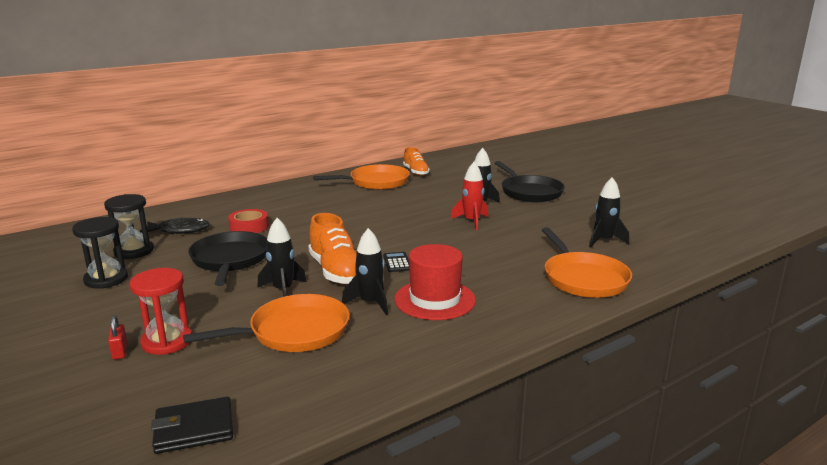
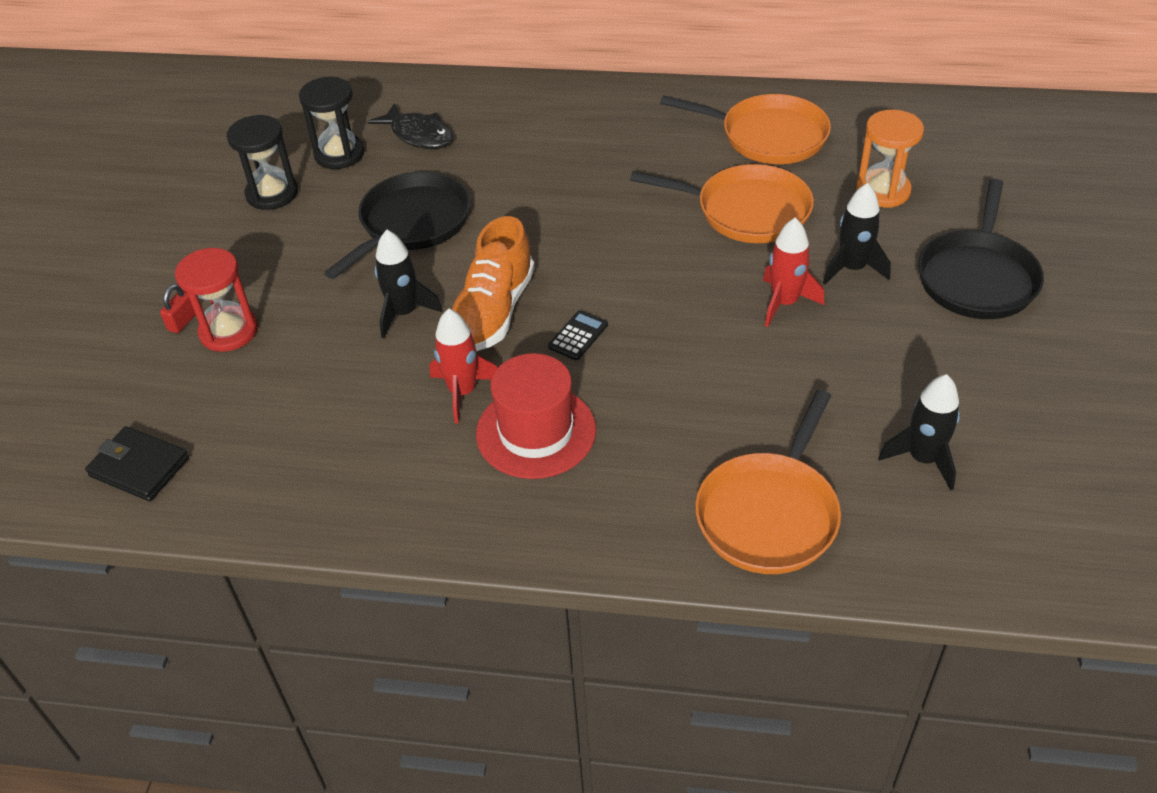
camera: 45 degrees right, 25 degrees up
(249, 227) = (496, 166): red tape -> none
(294, 331) = (343, 390): orange pan -> orange pan (747, 211)
(370, 303) = (462, 392): black rocket -> red rocket
(416, 172) = (861, 136): orange shoe -> none
(452, 182) = (883, 191): none -> orange hourglass

